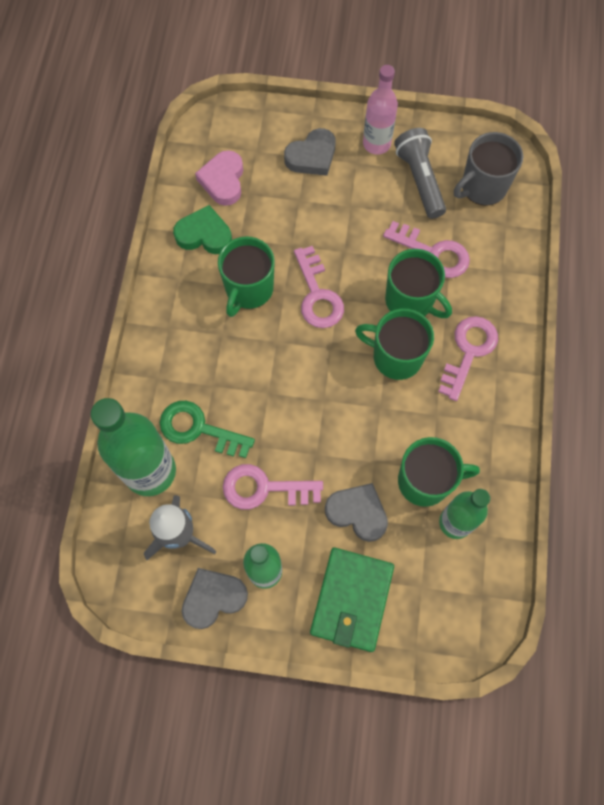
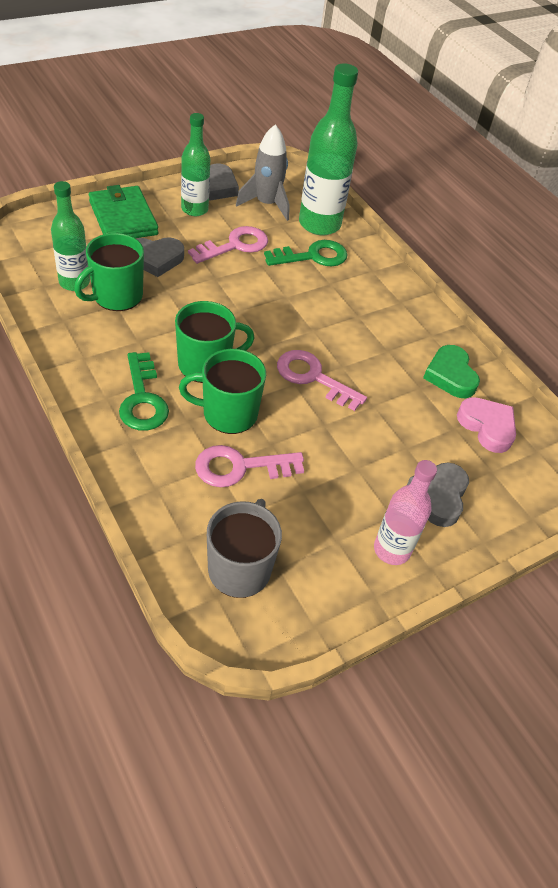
camera: 135 degrees right, 20 degrees down
(204, 235) = (450, 375): green heart -> green heart turned 105 degrees clockwise
(248, 289) = (371, 354): green mug -> none
(419, 180) = (314, 535): grey flashlight -> none
(468, 351) = (142, 399): pink key -> green key

